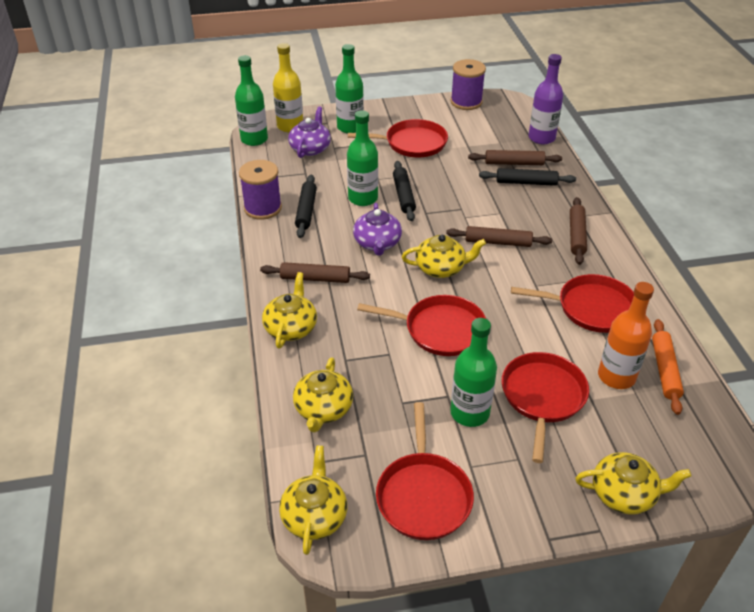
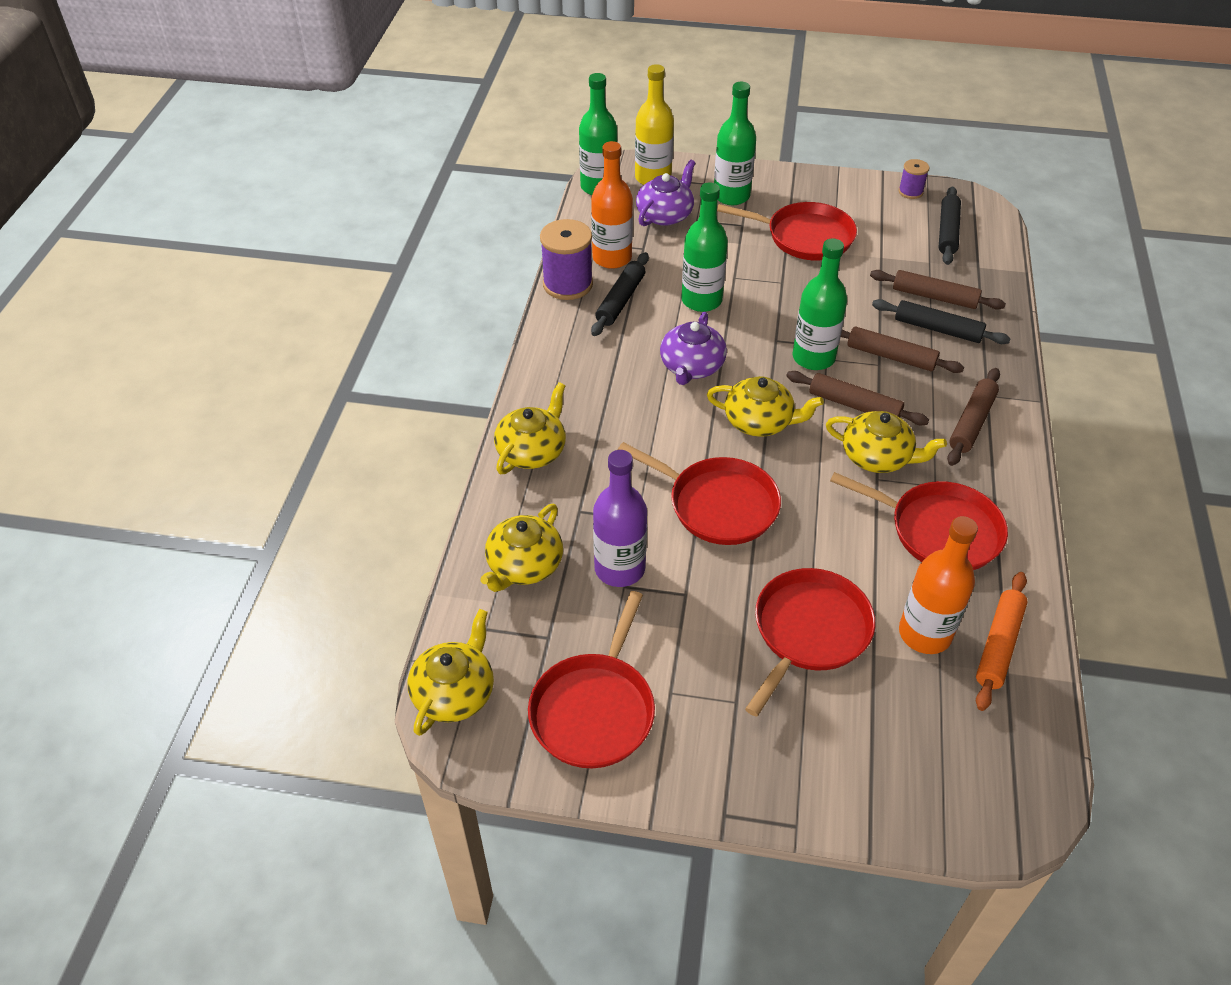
camera: 20 degrees right, 5 degrees up
(286, 184) = (612, 258): none -> orange bottle
(315, 278) = (590, 394): brown rolling pin -> brown rolling pin (891, 356)
(404, 195) = (758, 309): black rolling pin -> black rolling pin (948, 232)
(466, 102) = (910, 192): purple spool -> purple spool, size x0.54
(469, 413) = (703, 624): green bottle -> green bottle (813, 358)
(541, 138) = (994, 268): purple bottle -> purple bottle (619, 569)
(624, 494) = (853, 791): yellow teapot -> yellow teapot (877, 457)

